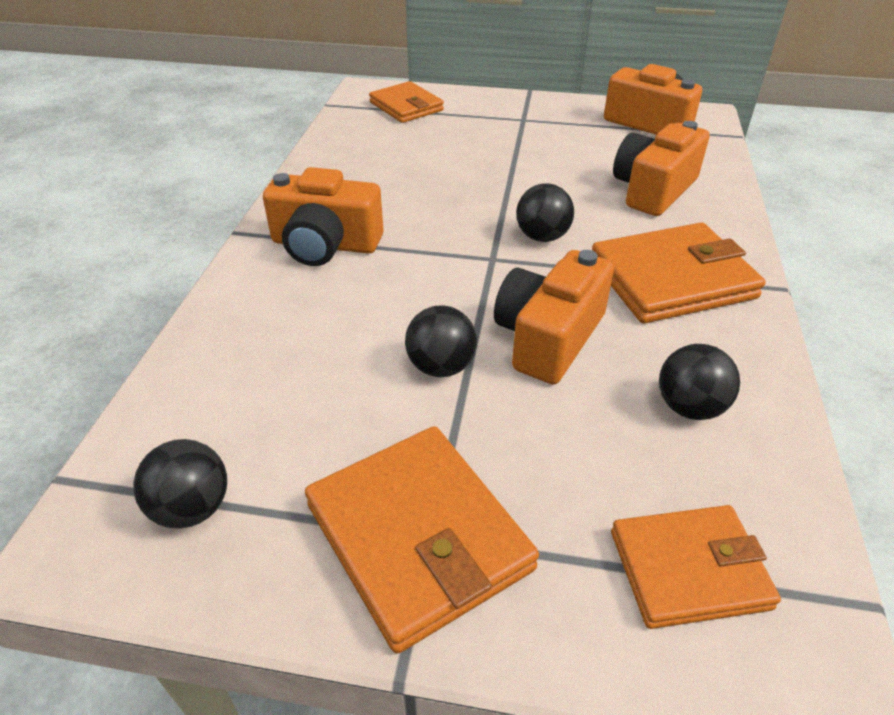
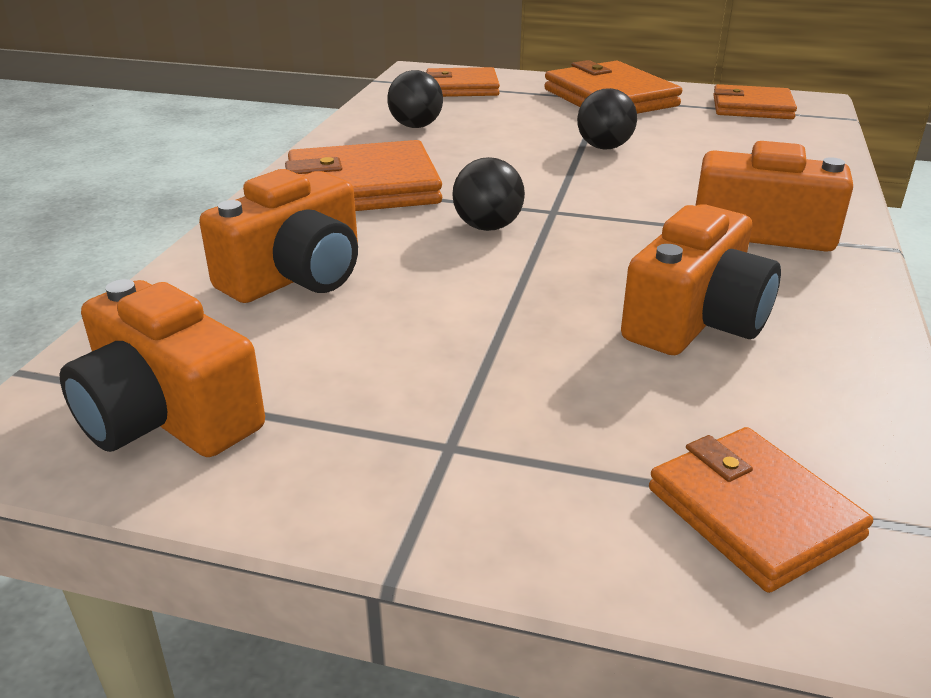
camera: 175 degrees left, 10 degrees down
(192, 508) = (752, 108): black ball -> orange wallet
(548, 337) = (508, 158): orange camera -> orange camera (696, 320)

